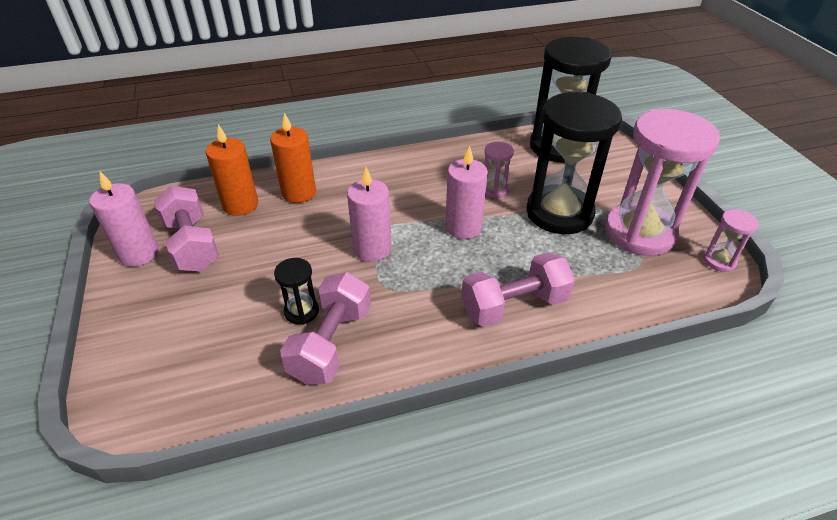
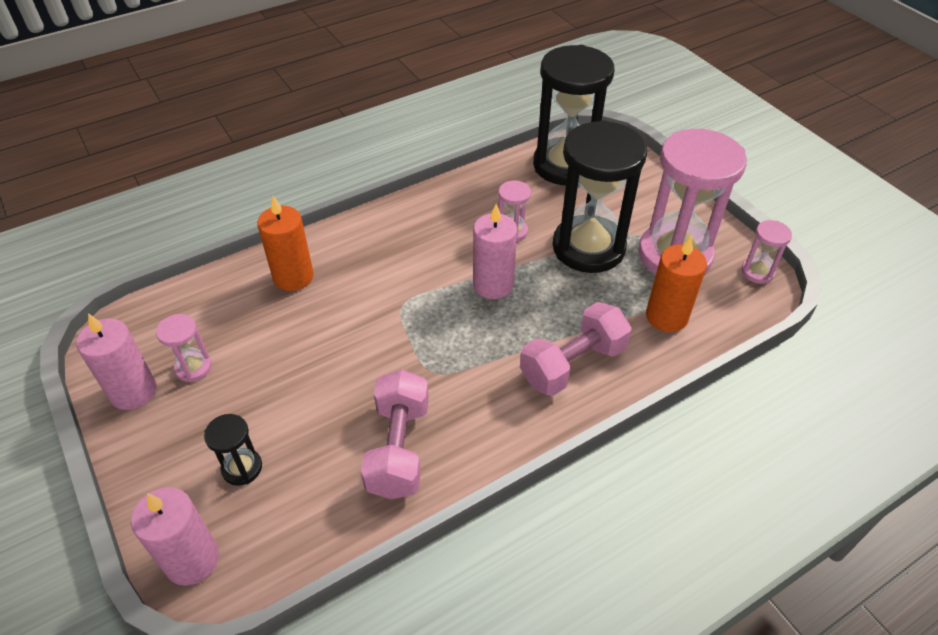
camera: 15 degrees left, 5 degrees up
(192, 245) = (193, 367): pink dumbbell -> pink hourglass
(240, 205) = (230, 306): orange candle -> orange candle (666, 316)
(301, 311) = (353, 420): black hourglass -> black hourglass (242, 468)
(372, 249) = (403, 330): pink candle -> pink candle (192, 560)

